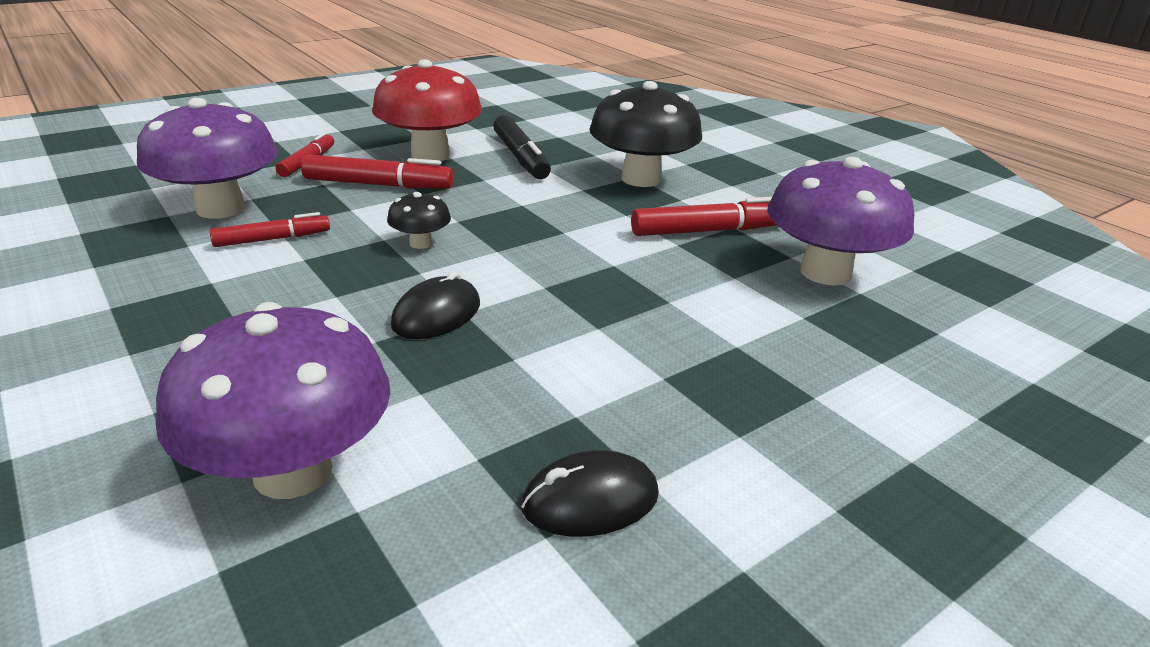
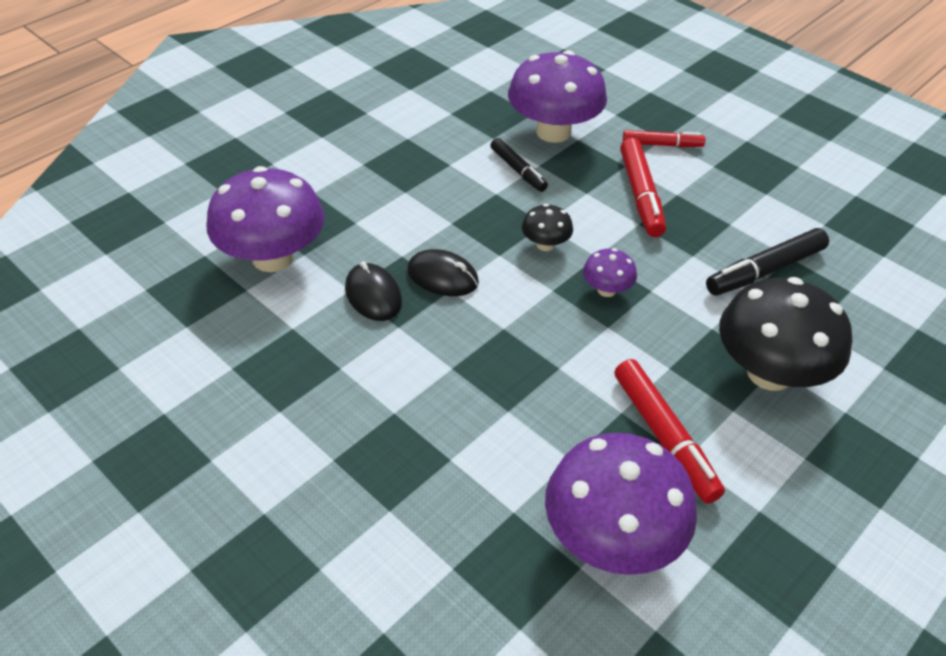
camera: 80 degrees right, 15 degrees up
(272, 239) = (518, 170): red marker -> black marker
(430, 155) = (728, 209): red mushroom -> none
(511, 224) = (606, 290): none -> purple mushroom
(590, 500) = (261, 384): black mouse -> black mouse (373, 295)

